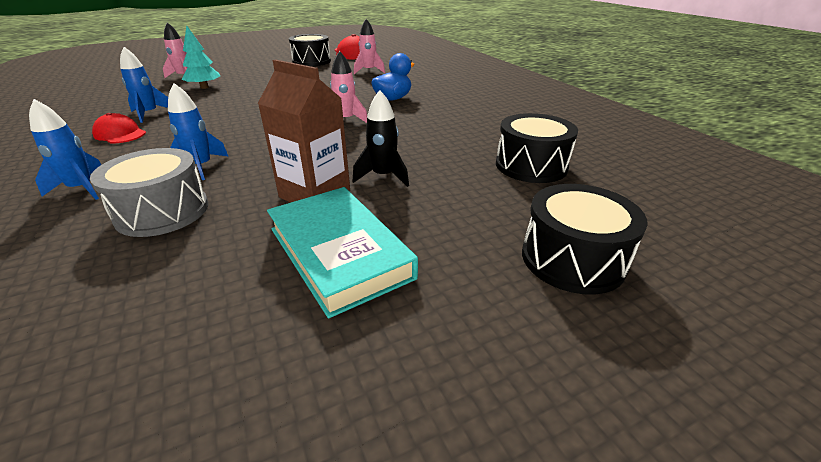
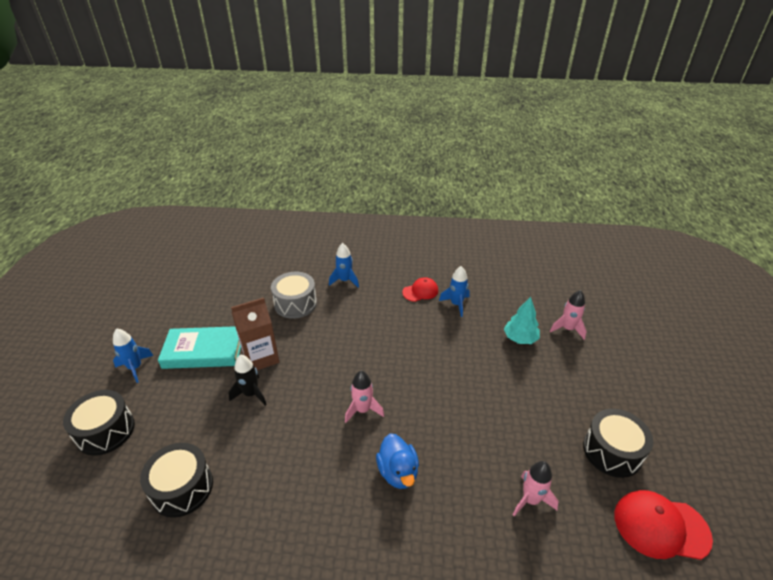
camera: 120 degrees right, 5 degrees up
(201, 167) = (337, 320): blue rocket -> blue rocket (135, 368)

